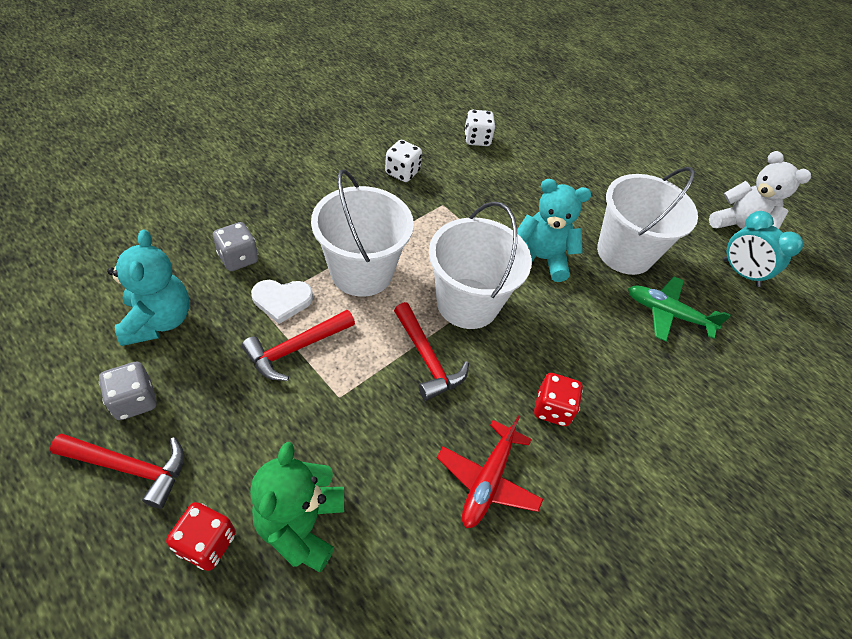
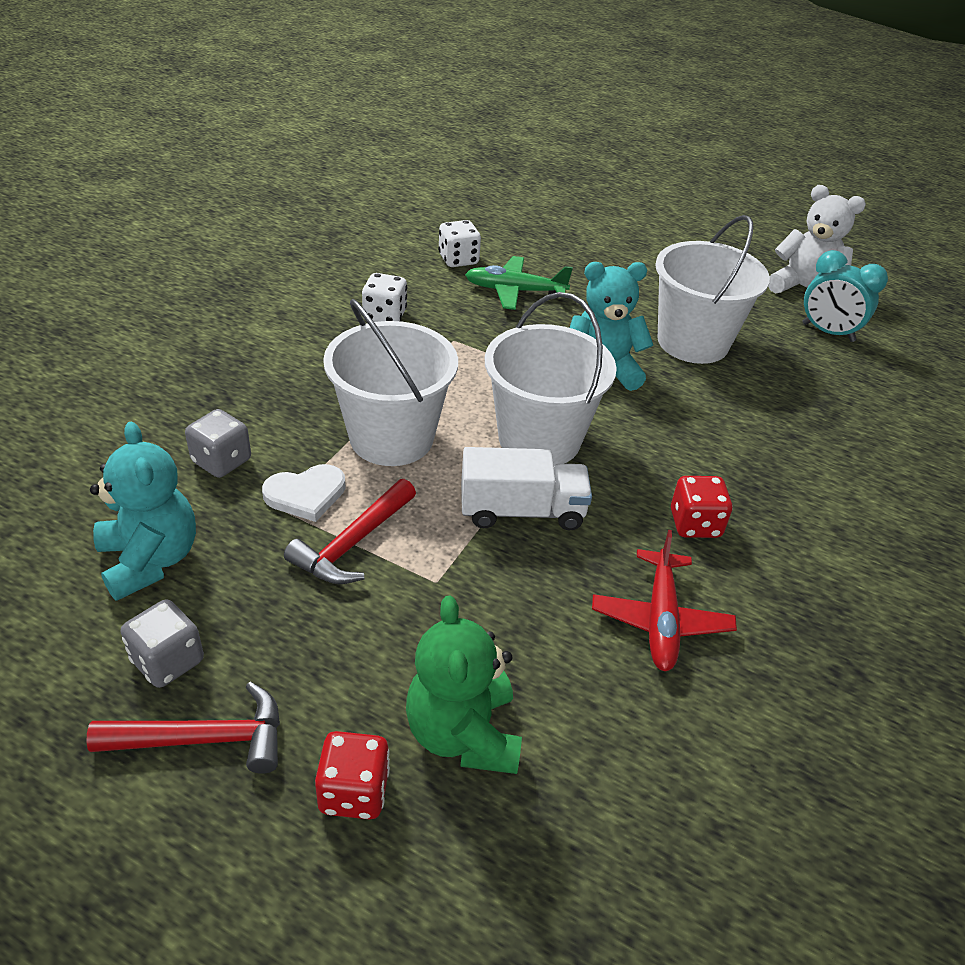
camera: 15 degrees left, 10 degrees down
(427, 358) = (522, 511): red hammer -> white truck
(667, 313) = (771, 393): green plane -> green plane (514, 291)

